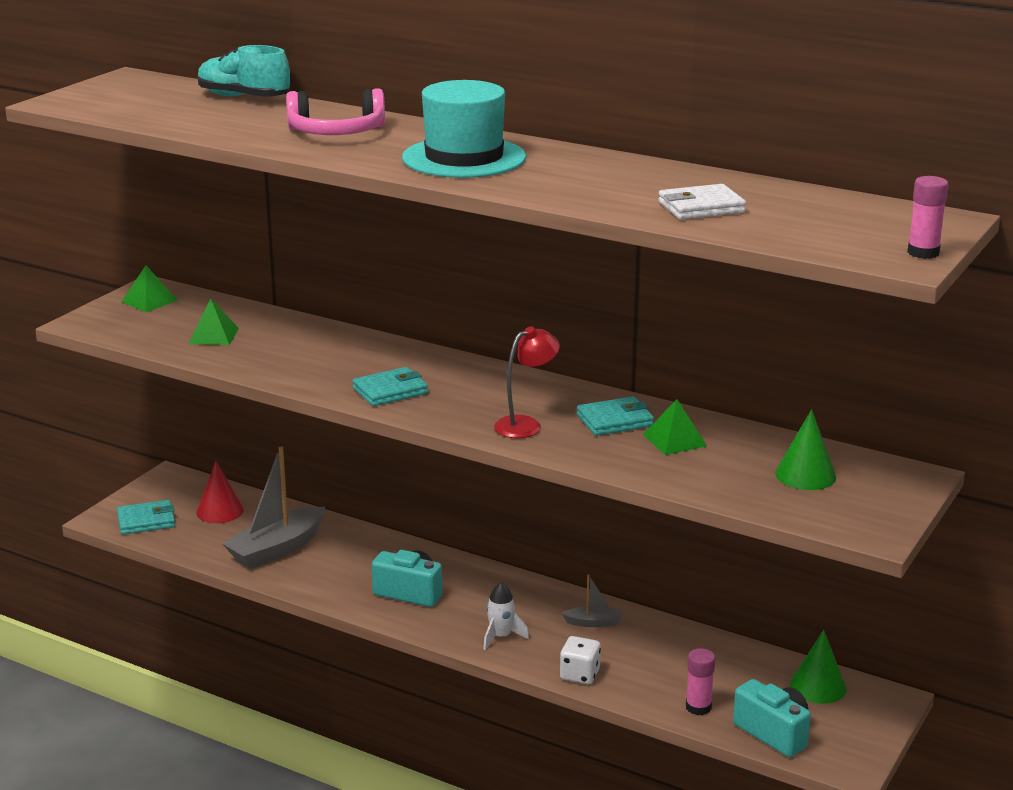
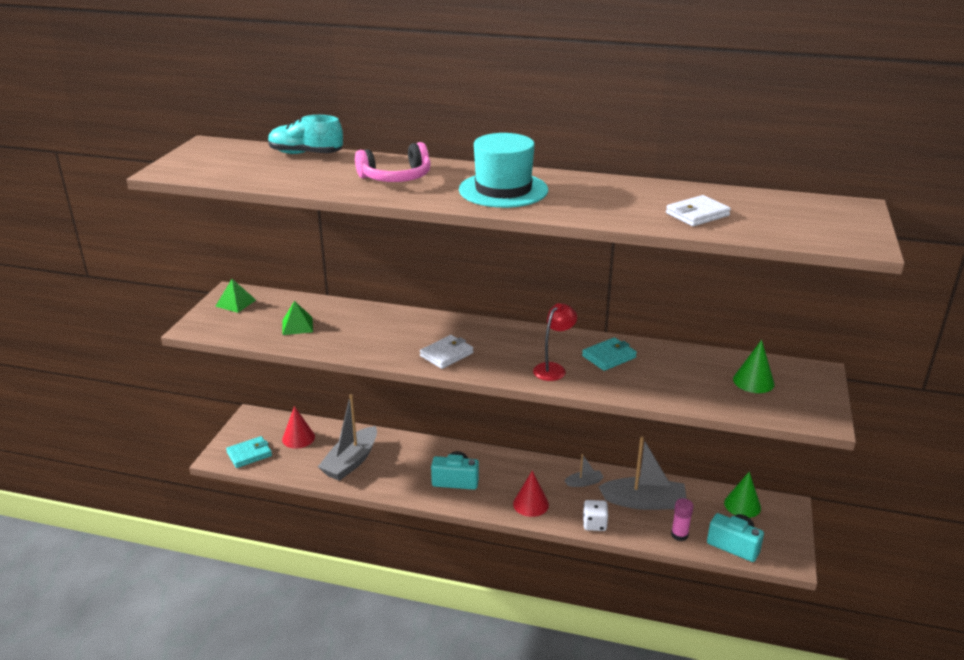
camera: 15 degrees left, 5 degrees up
(390, 391) = (446, 354): turquoise wallet -> white wallet
(501, 636) = (531, 504): white rocket -> red cone
(669, 659) = (644, 502): none -> grey boat
(674, 440) = (656, 366): green pyramid -> none
(923, 253) = (870, 235): pink glue stick -> none

